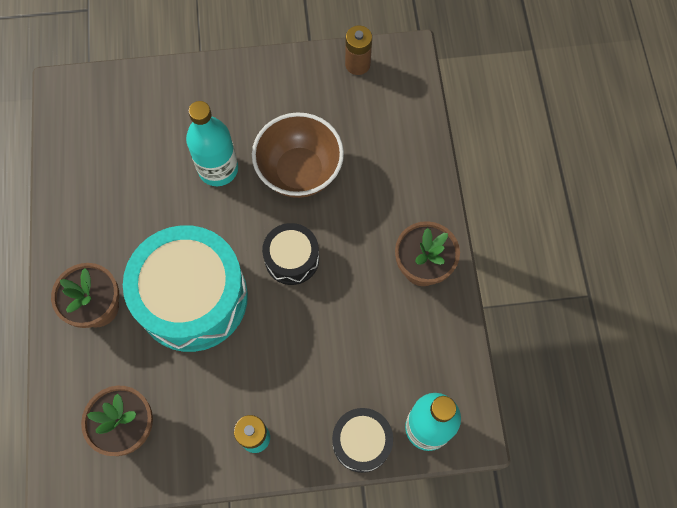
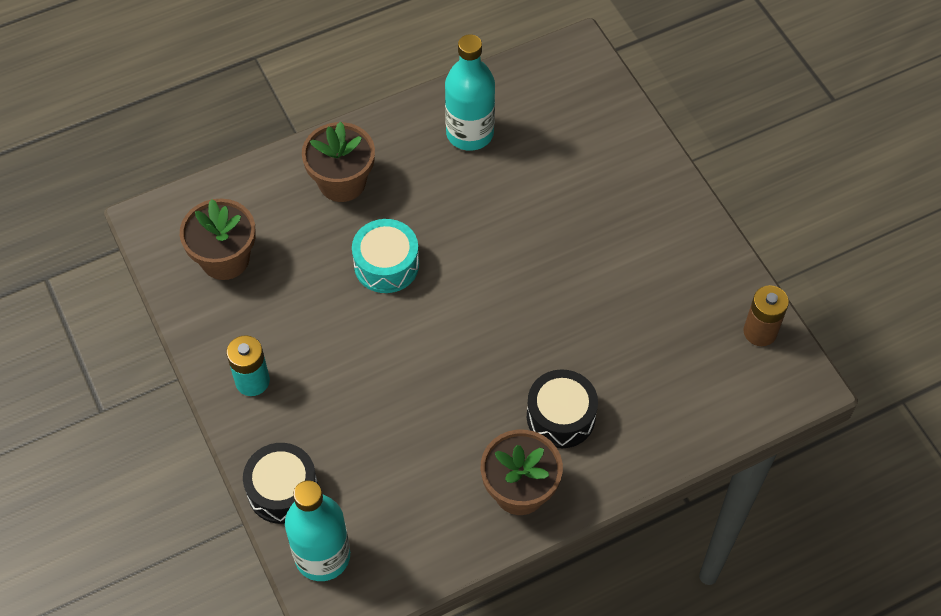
camera: 70 degrees right, 10 degrees down
(192, 297) = (386, 265): turquoise drum -> turquoise drum, size x0.50
(218, 169) = (549, 234): turquoise bottle -> turquoise bottle (470, 133)
(292, 259) = (471, 346): black drum -> black drum (560, 416)
(299, 172) = (584, 317): brown bowl -> none

